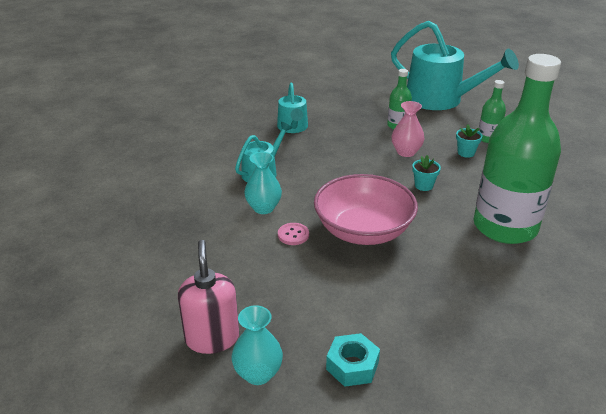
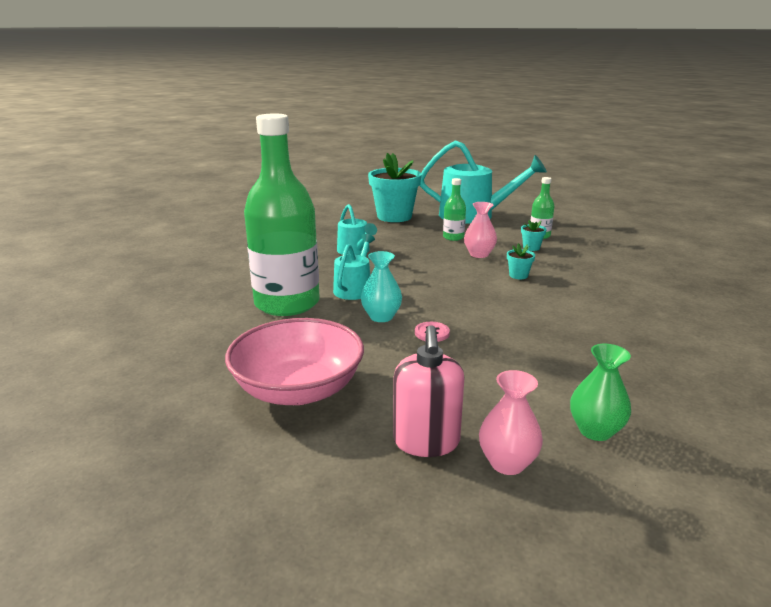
camera: 20 degrees left, 10 degrees down
(212, 338) = (426, 442): pink soap dispenser -> pink soap dispenser turned 150 degrees counterclockwise
(258, 374) = (507, 463): turquoise vase -> pink vase
(352, 366) = (595, 431): turquoise nut -> green vase
(360, 89) = (394, 217): none -> turquoise flower pot
(363, 231) = (497, 317): pink bowl -> pink bowl (298, 389)
(505, 227) = (617, 293): green bottle -> green bottle (287, 303)

